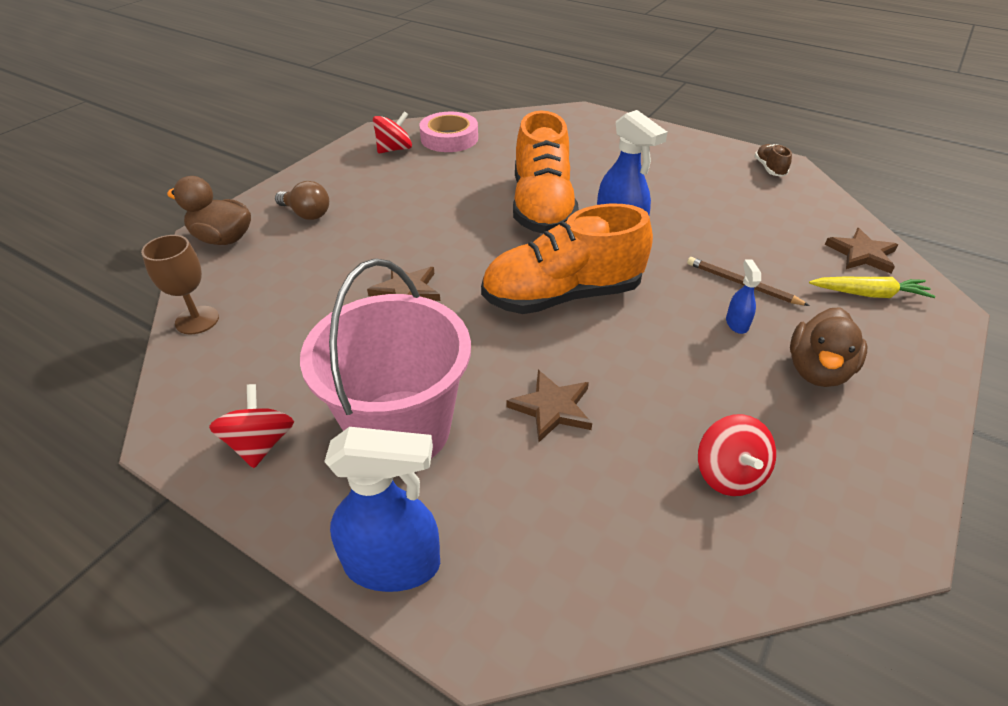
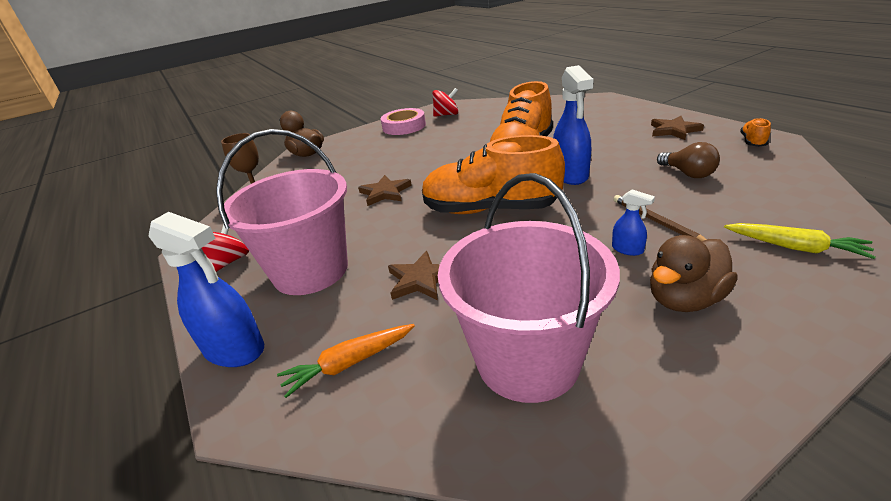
camera: 30 degrees right, 10 degrees down
(306, 214) = (363, 145): brown light bulb -> brown light bulb (688, 174)
(449, 138) = (489, 110): pink tape -> pink tape (404, 126)
(554, 535) = (349, 364): none -> orange carrot
(729, 474) = (528, 360): red spinning top -> pink bucket
(736, 323) = (627, 249): blue spray bottle -> blue spray bottle turned 105 degrees clockwise
(769, 169) = (752, 142): brown shoe -> orange shoe
(861, 254) = (811, 214): brown star -> brown star (674, 130)

